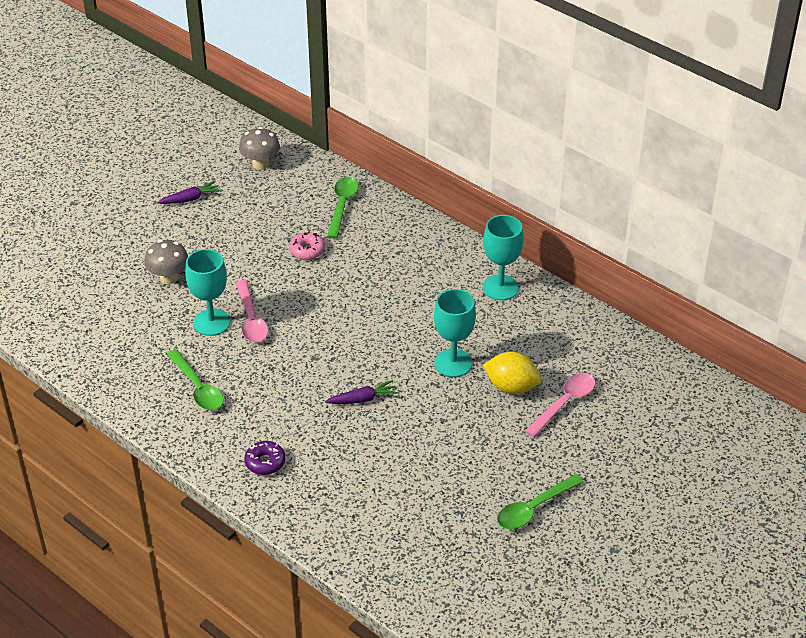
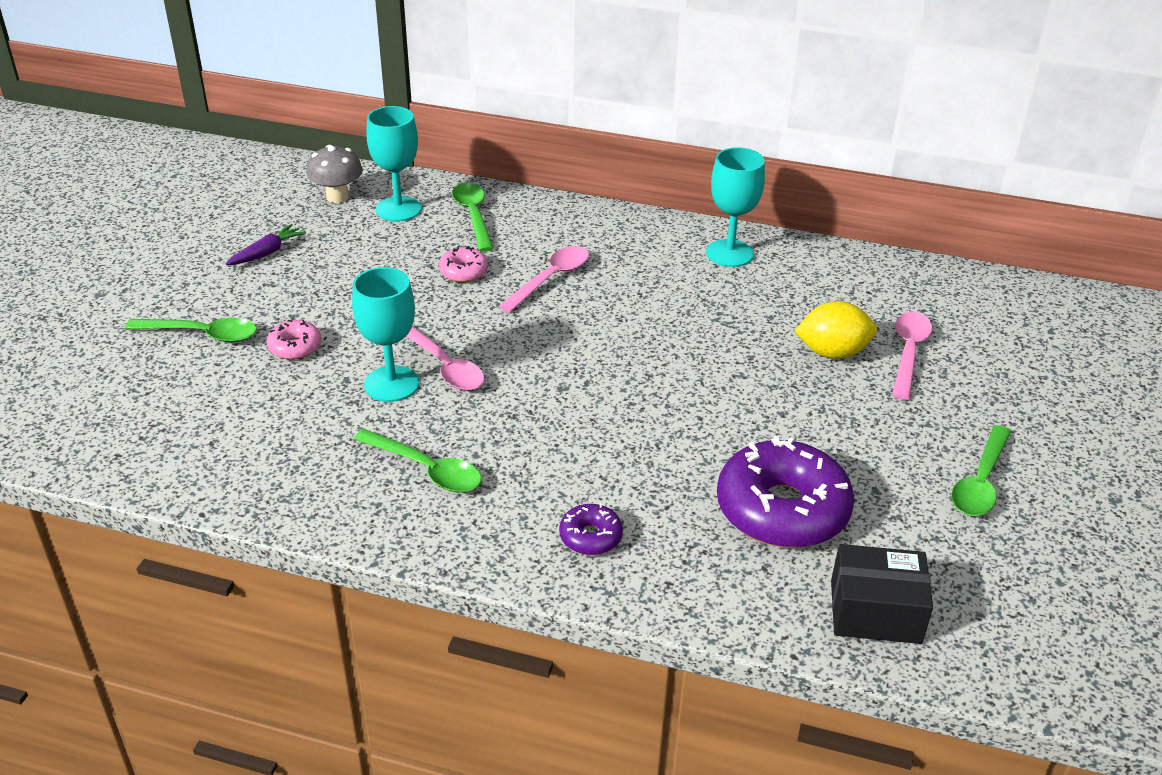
camera: 25 degrees left, 5 degrees down
(119, 252) = (202, 334): none -> green spoon
(169, 278) = (295, 347): grey mushroom -> pink donut
(361, 273) = (551, 279): none -> pink spoon
(362, 399) = (662, 418): purple carrot -> none
(391, 484) = (782, 510): none -> purple donut
(398, 564) = (875, 611): none -> black box
(453, 363) = (742, 346): turquoise goblet -> turquoise goblet (398, 209)

